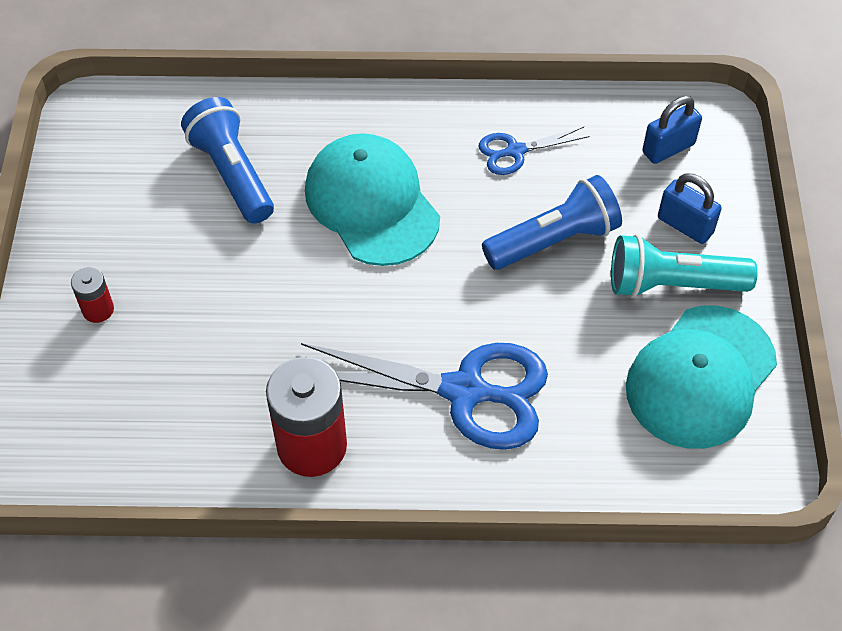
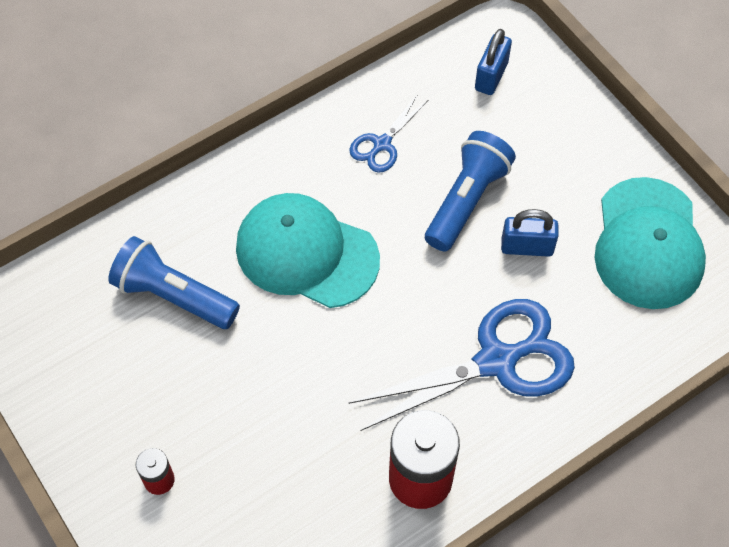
camera: 35 degrees left, 5 degrees up
(672, 284) = (576, 184): turquoise flashlight -> none
(685, 225) = (549, 132): blue padlock -> blue padlock (527, 247)

